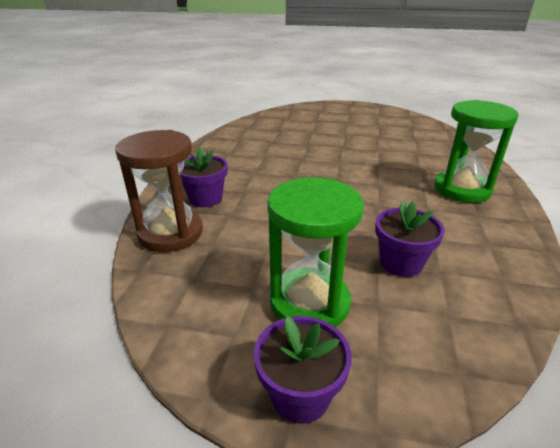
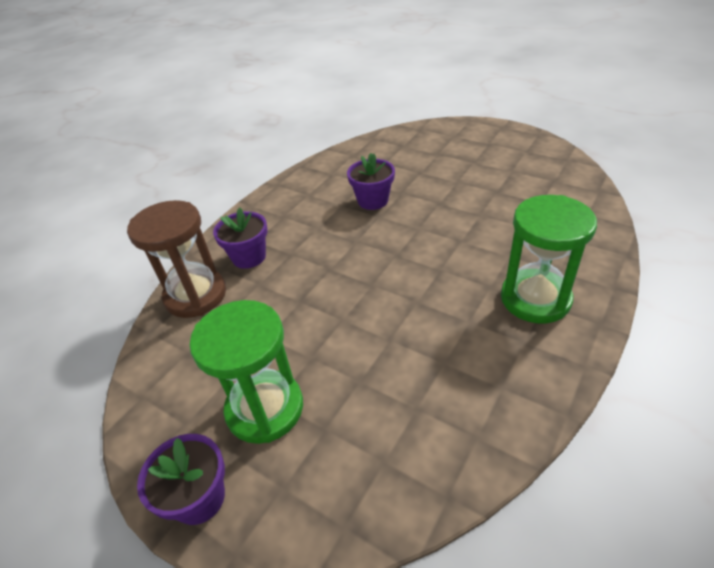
camera: 25 degrees right, 10 degrees up
(401, 263) = (383, 386): purple flower pot -> purple flower pot (373, 200)

